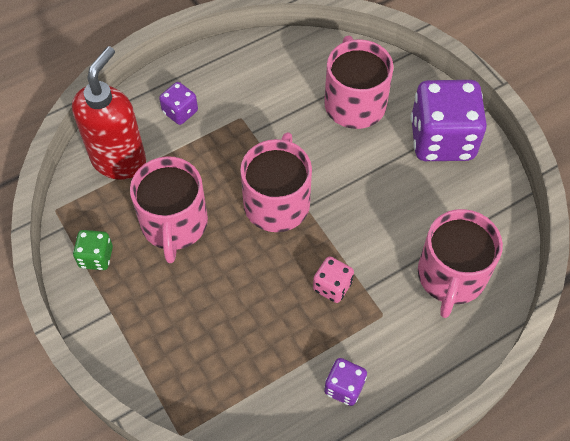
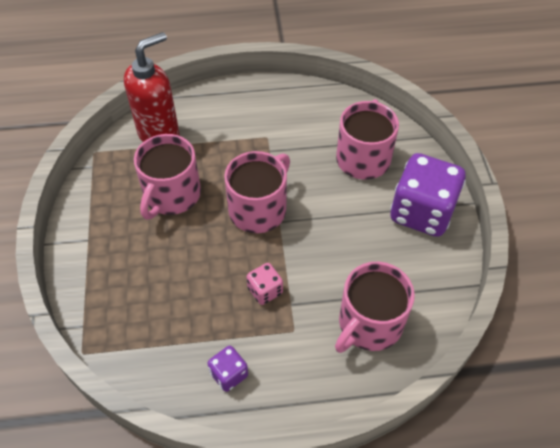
camera: 25 degrees right, 5 degrees down
(96, 257) = (101, 196): green dice -> none
(180, 112) = (224, 117): purple dice -> none

